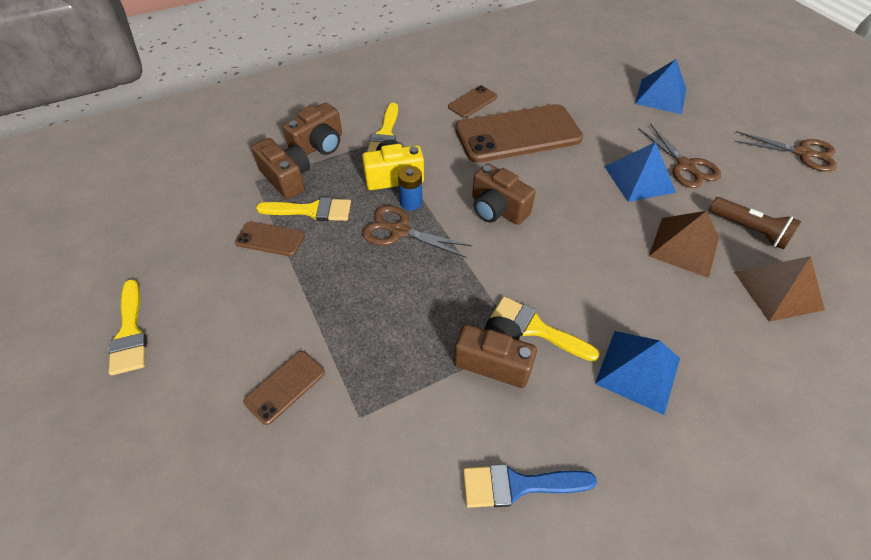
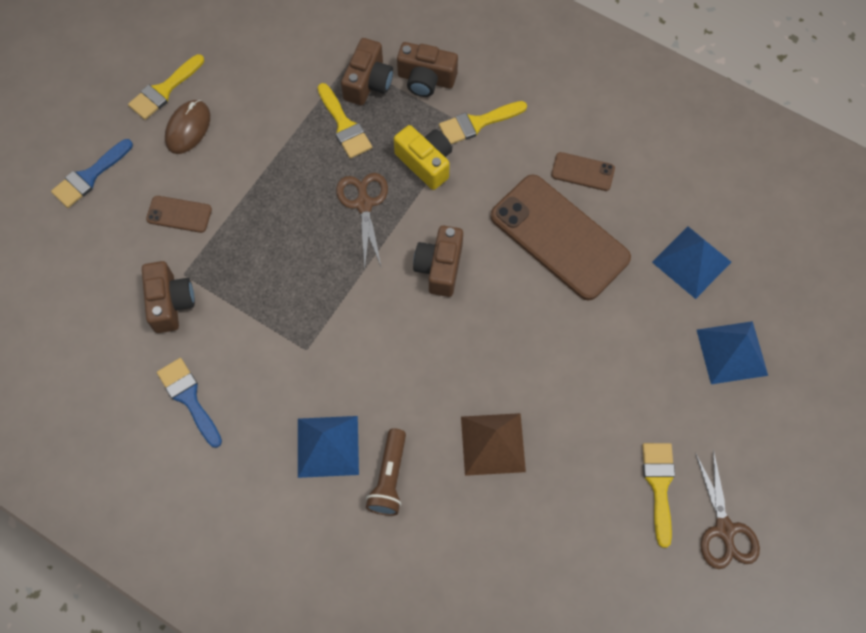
camera: 60 degrees right, 15 degrees up
(153, 463) = (89, 176): none -> blue brush
(195, 331) = (188, 128): none -> brown mouse
(270, 239) = (296, 116): brown phone -> none
(411, 202) = (403, 194): blue battery -> none
(494, 360) = (278, 338): brown camera -> brown camera (170, 303)
(536, 328) = (325, 356): yellow brush -> yellow brush (659, 485)
(639, 179) = (565, 375): blue pyramid -> blue pyramid (691, 262)
(685, 166) = (617, 413): brown scissors -> none
(749, 230) = (554, 497): brown flashlight -> brown flashlight (389, 478)
(778, 290) = (485, 539): brown pyramid -> none

